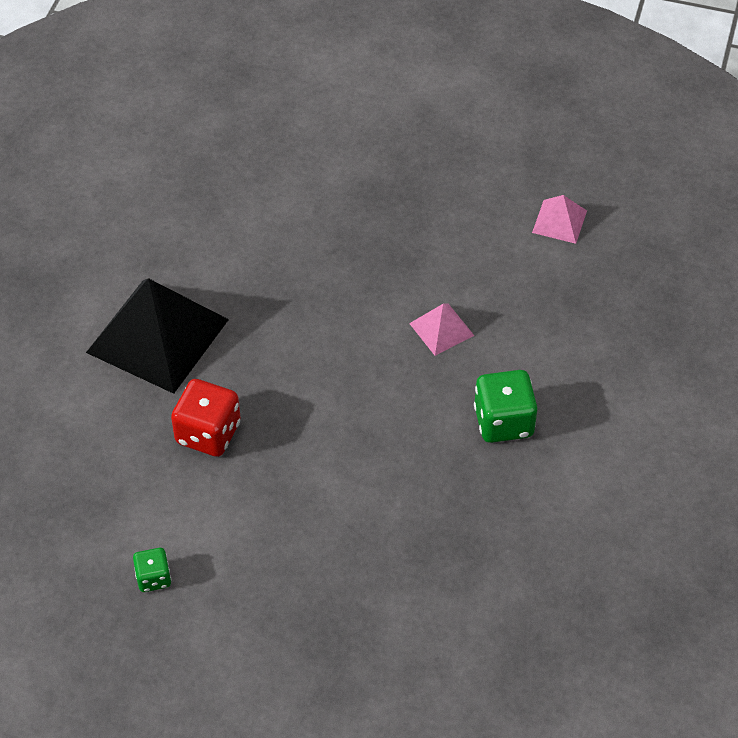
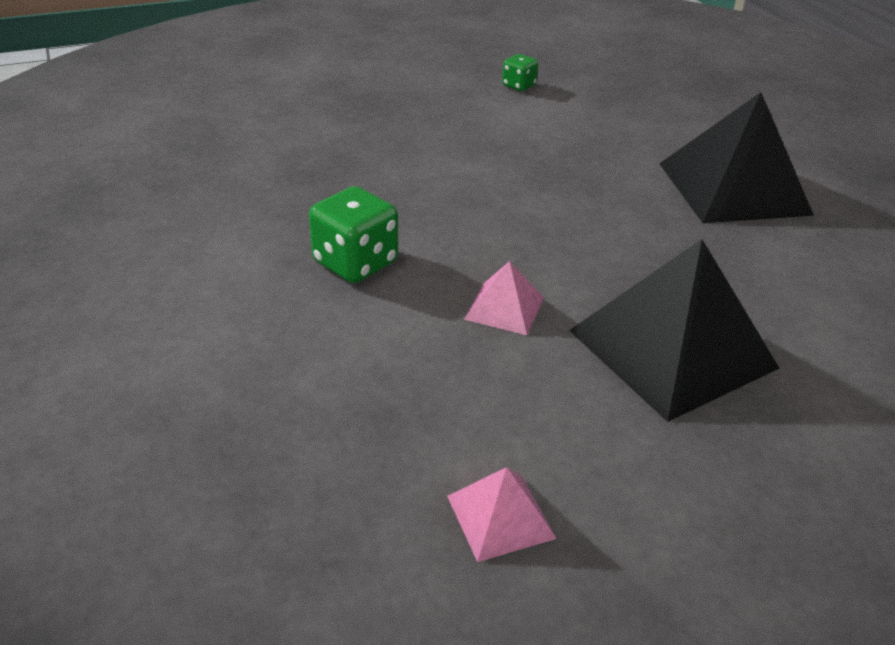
camera: 140 degrees right, 15 degrees down
(208, 433) = (597, 154): red dice -> none
(376, 248) = (672, 349): none -> black pyramid

